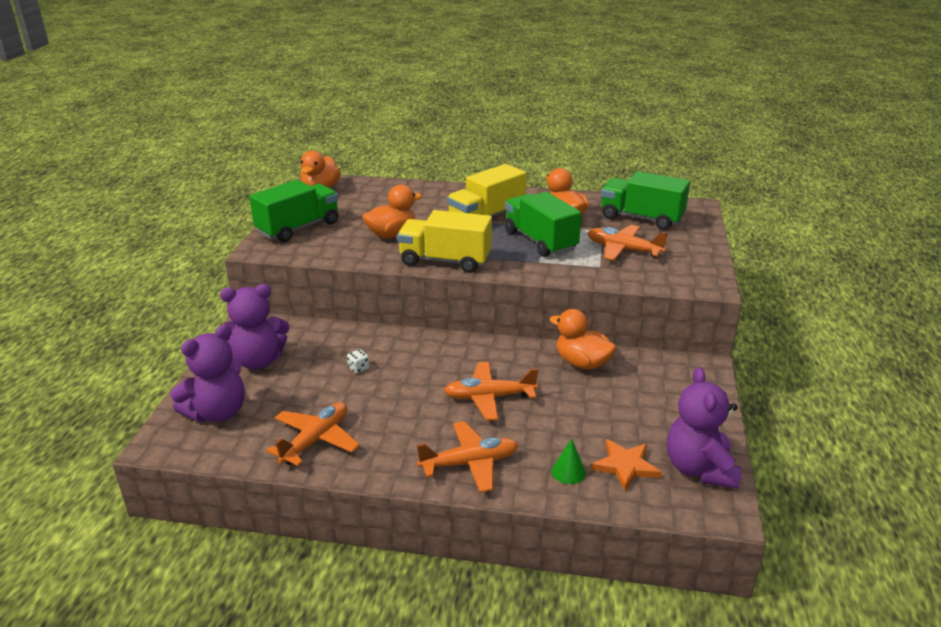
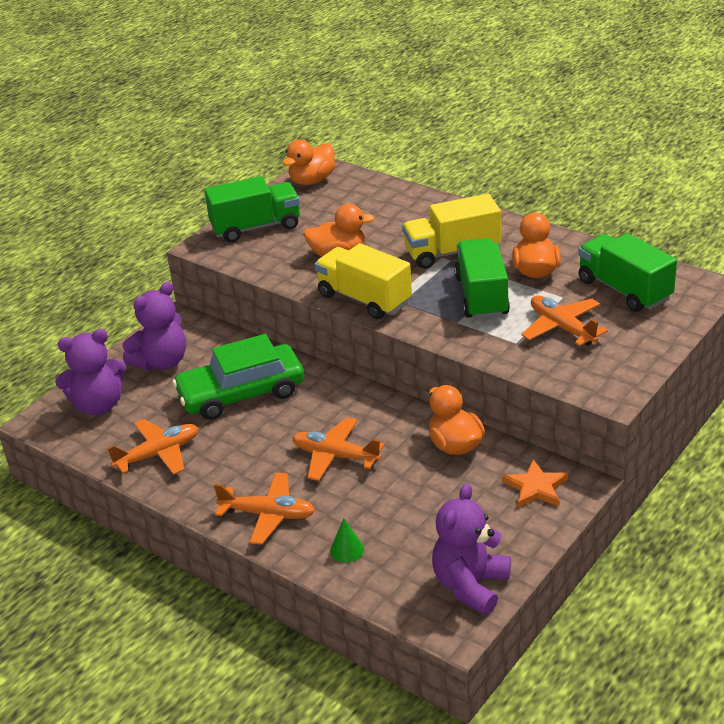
camera: 30 degrees right, 5 degrees up
(258, 361) = (162, 362): purple teddy bear -> purple teddy bear turned 60 degrees counterclockwise
(358, 368) = (241, 393): white dice -> green car
(625, 466) = (403, 561): orange star -> orange star (535, 487)

